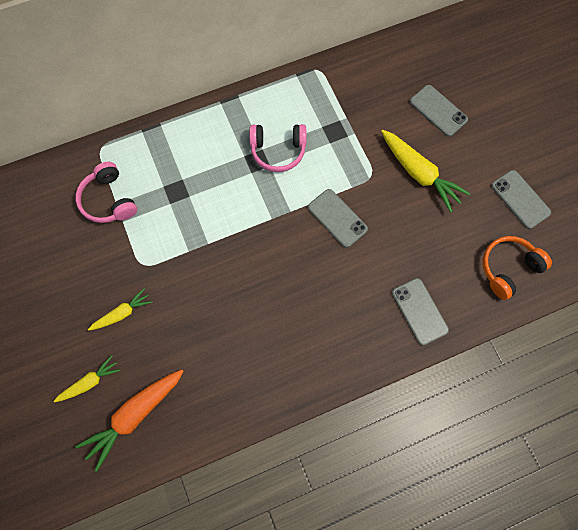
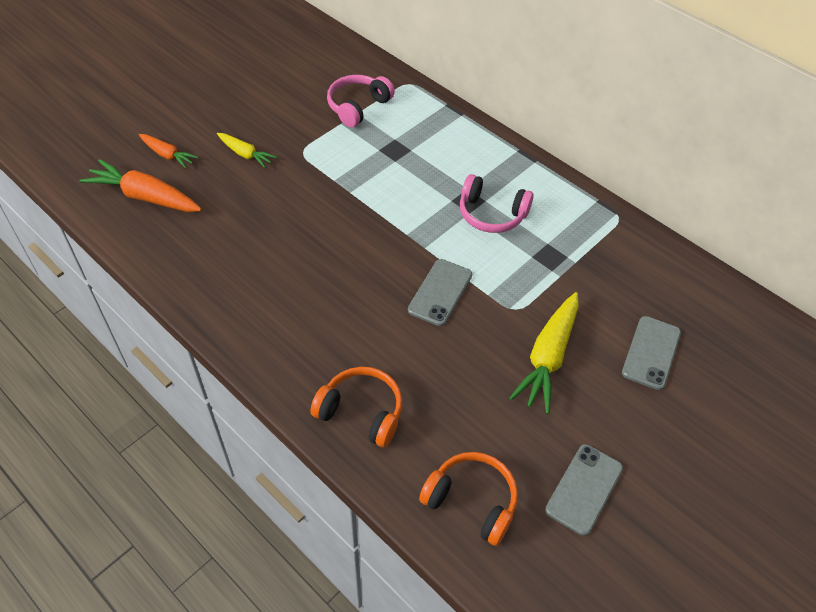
camera: 65 degrees right, 20 degrees down
(90, 382) = (167, 155): yellow carrot -> orange carrot
(278, 151) = (491, 214): pink headphones -> pink headphones turned 45 degrees counterclockwise
(419, 311) = (361, 412): grey phone -> orange headphones

